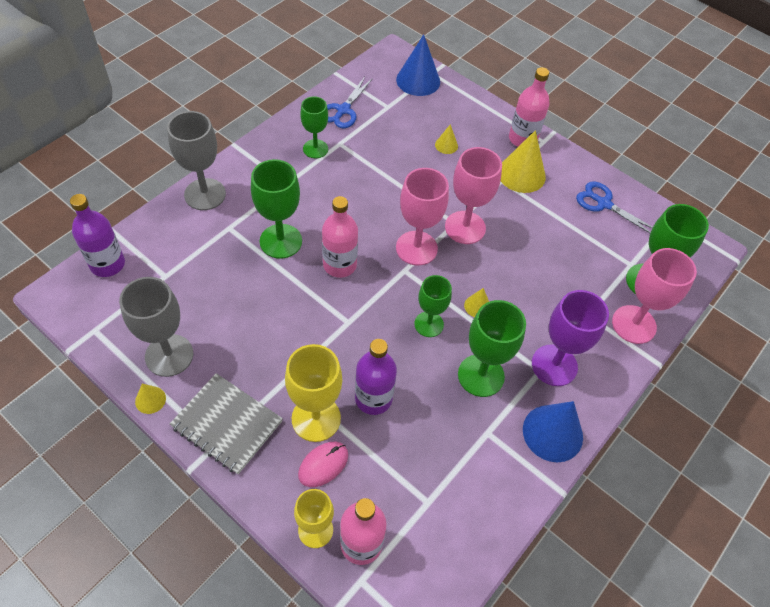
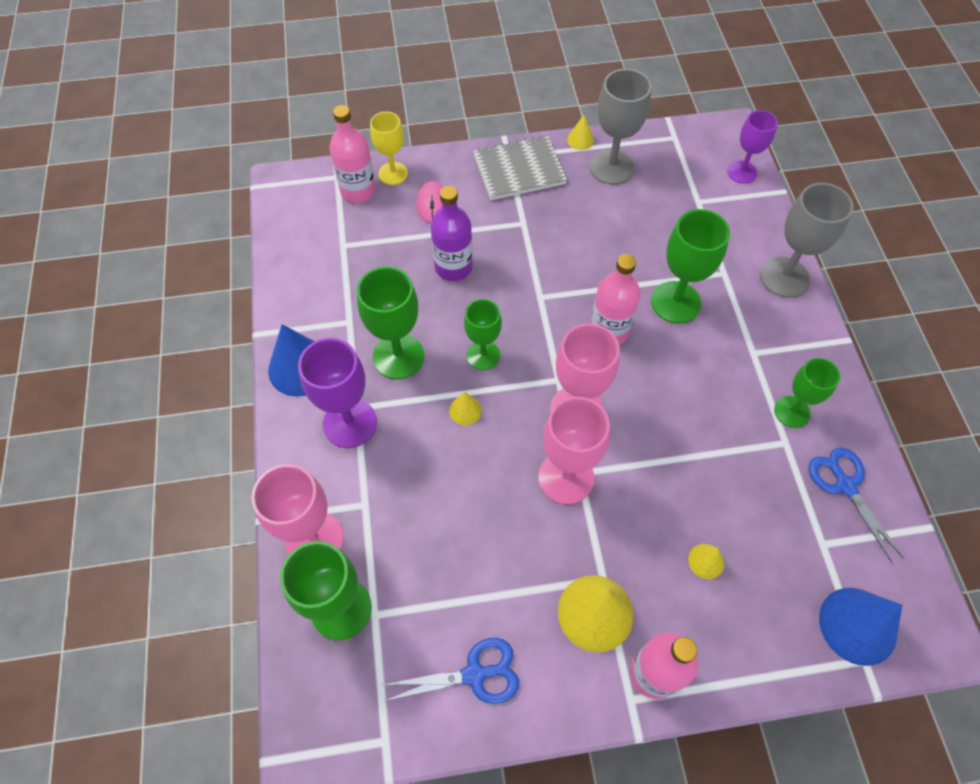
camera: 135 degrees right, 5 degrees up
(107, 264) = (742, 172): purple bottle -> purple goblet
(316, 418) = (472, 221): yellow goblet -> none

